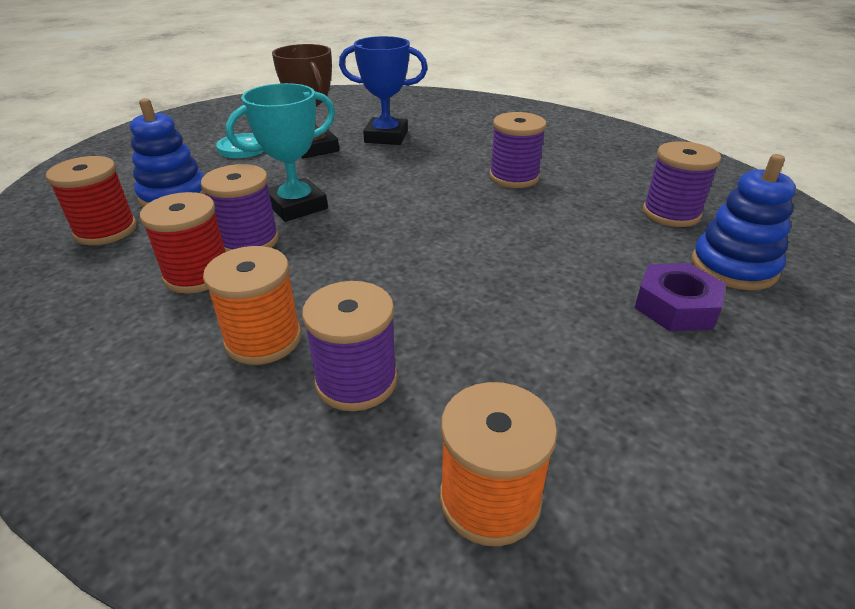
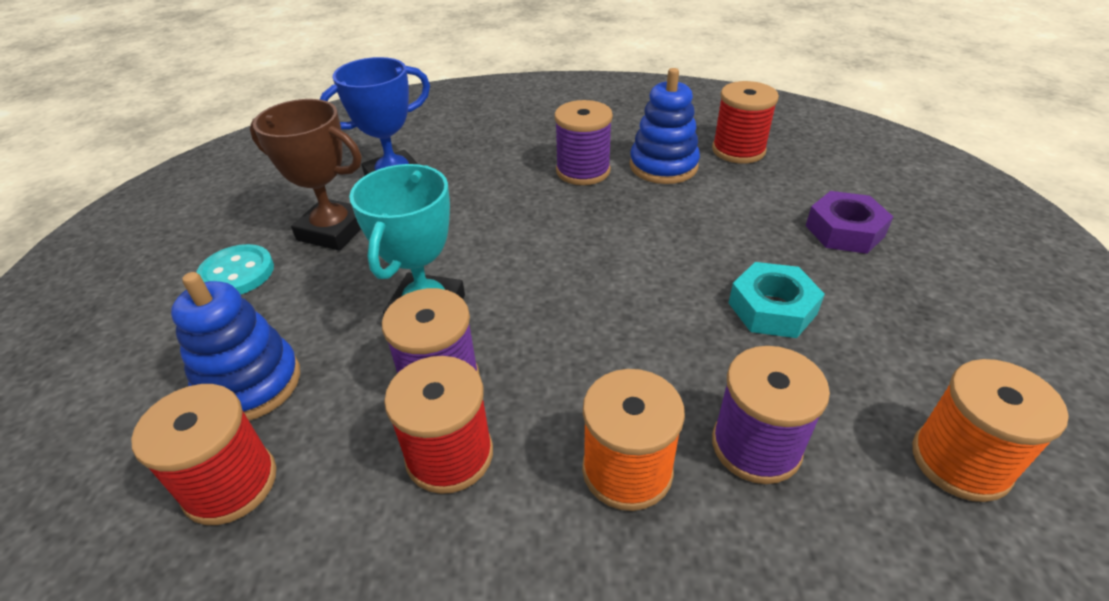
camera: 40 degrees left, 5 degrees up
(512, 318) = (772, 308): none -> turquoise nut
(671, 213) = (738, 150): purple spool -> red spool
(733, 267) = (831, 178): blue stacking toy -> blue stacking toy (663, 166)

